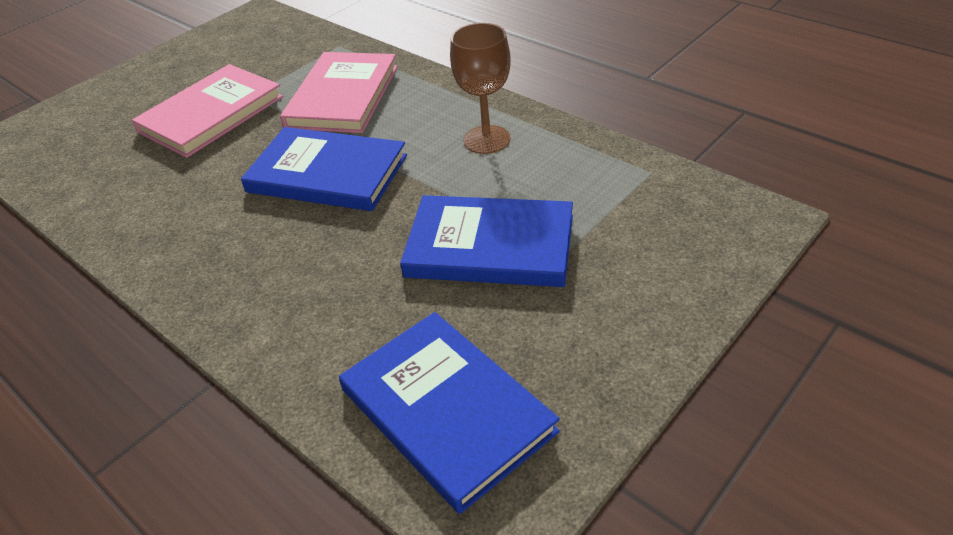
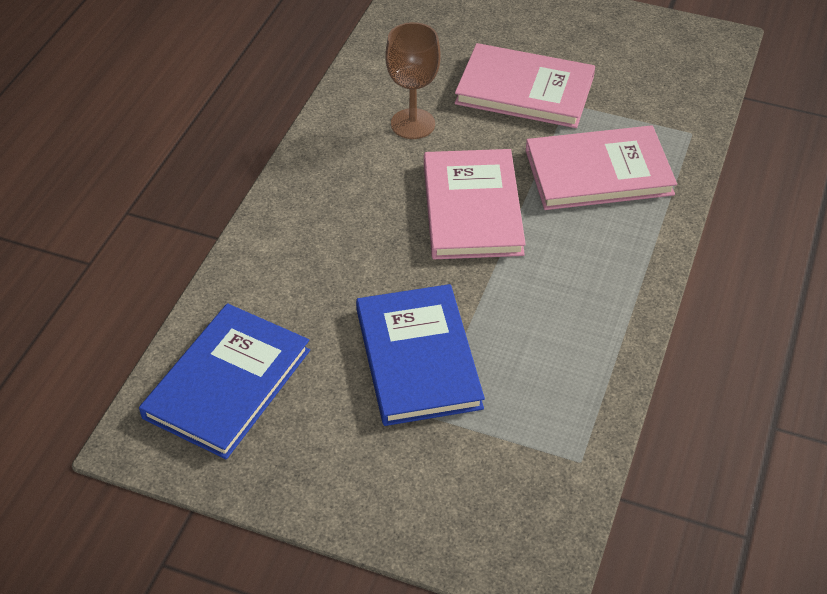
camera: 65 degrees right, 5 degrees up
(327, 174) = (472, 208): blue book -> pink book
(487, 140) = (576, 310): brown goblet -> brown goblet (413, 124)

